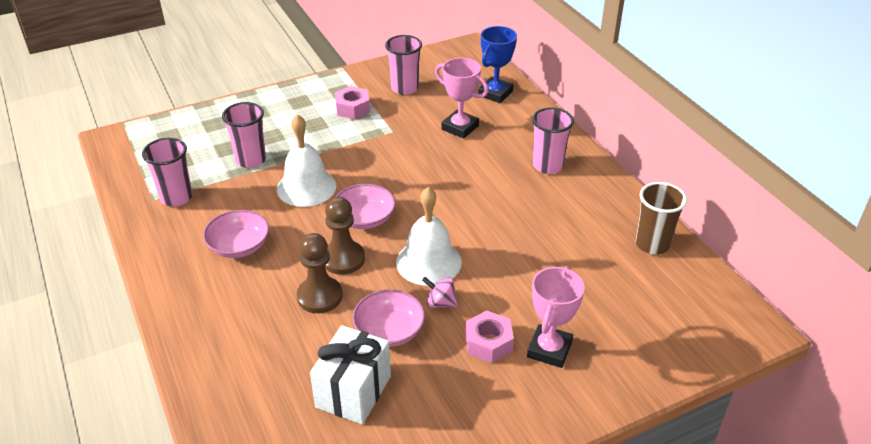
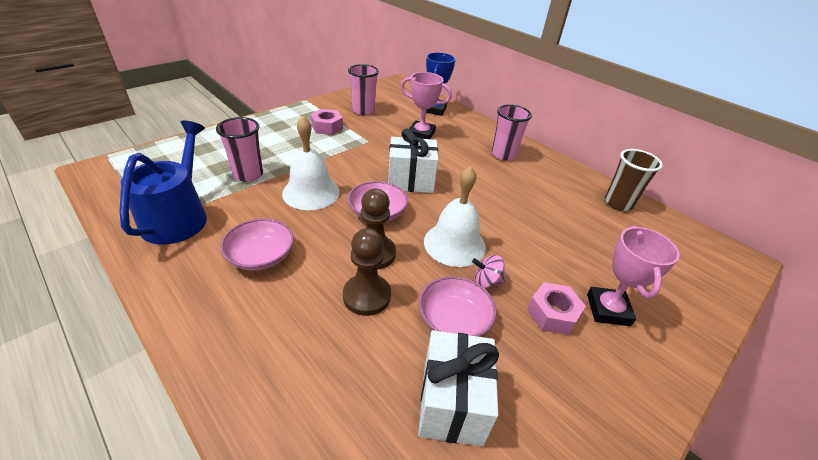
camera: 20 degrees left, 0 degrees up
(176, 197) = (178, 217): pink cup -> blue watering can
(417, 186) = (410, 181): none -> white gift

